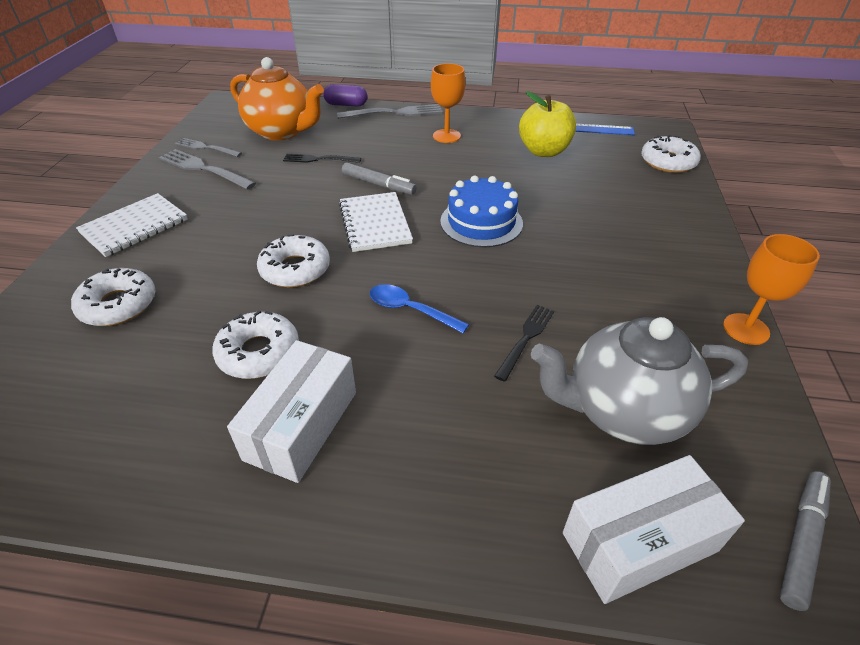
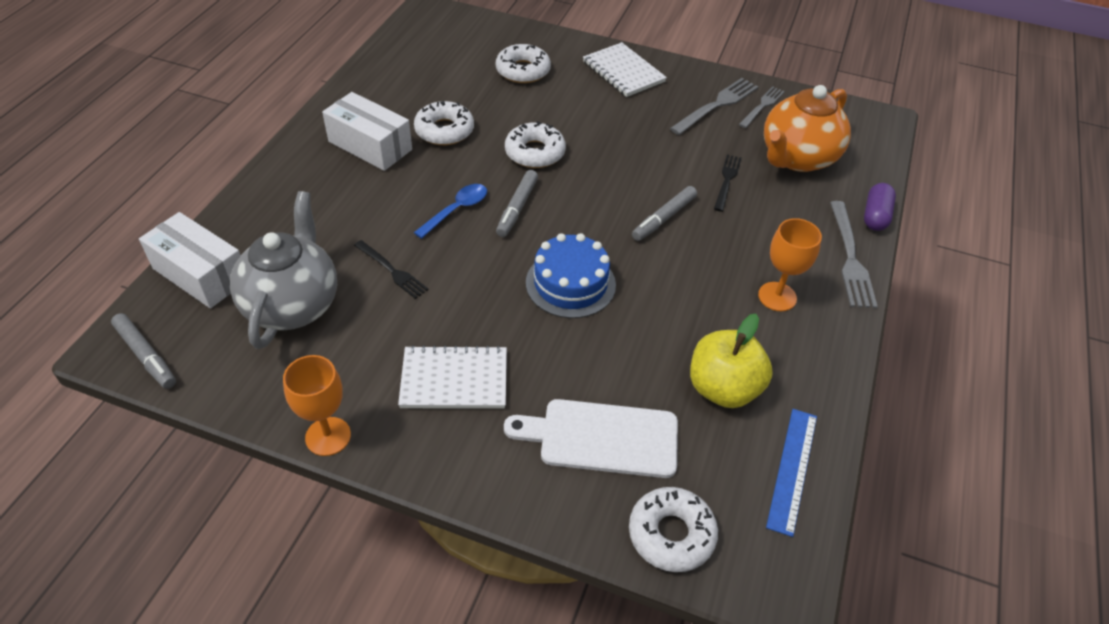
camera: 100 degrees right, 5 degrees up
(375, 223) = (590, 206): white notebook -> white notebook (454, 380)
(392, 267) = (517, 208): none -> grey marker
(622, 191) = (602, 438): none -> white cutting board
(639, 542) = (200, 274): white box -> white box turned 45 degrees counterclockwise

